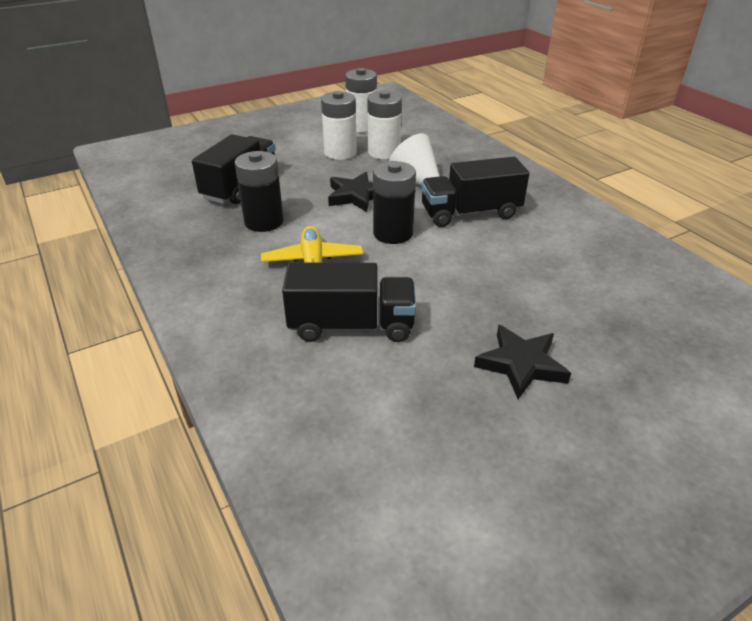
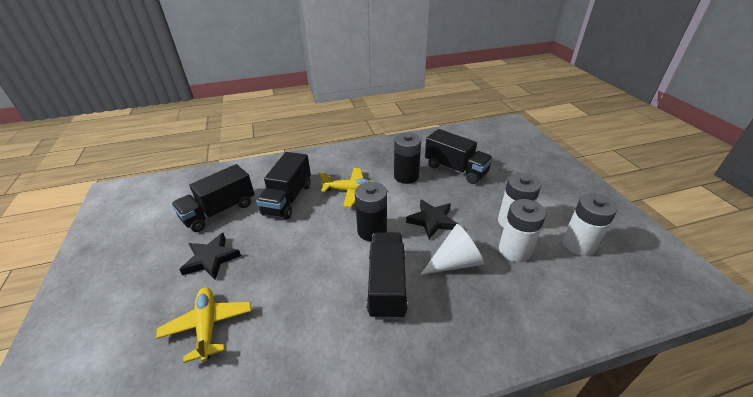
camera: 105 degrees right, 0 degrees up
(415, 405) = (219, 211): none -> black truck
(611, 321) = (208, 326): none -> yellow plane

